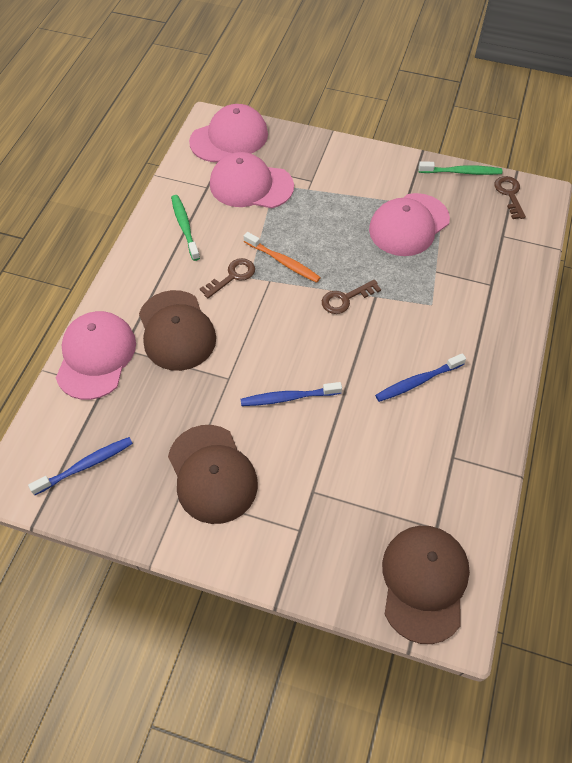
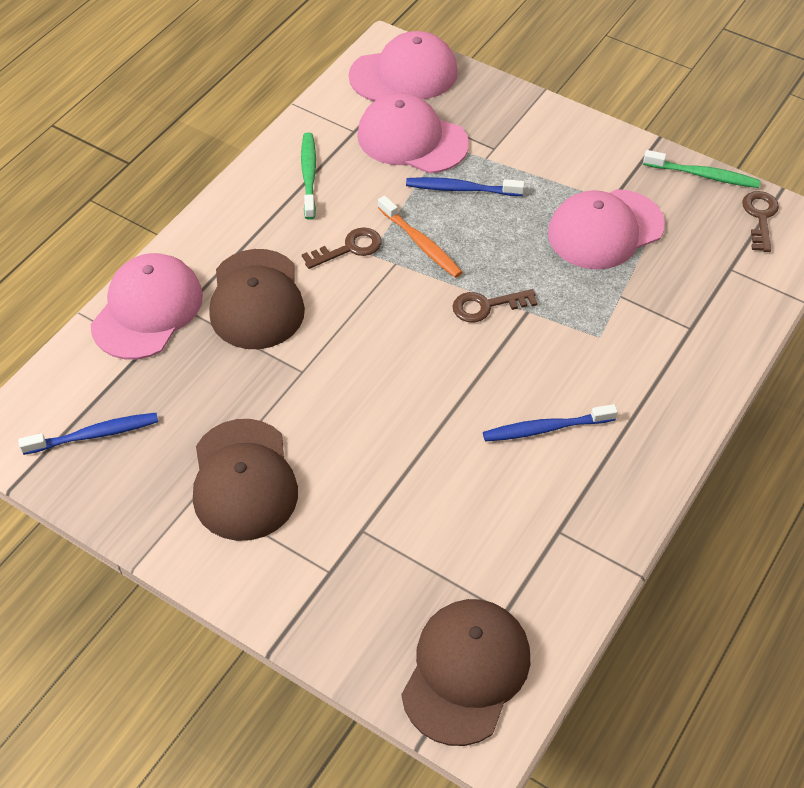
camera: 15 degrees right, 5 degrees down
(288, 398) = (369, 411): blue toothbrush -> blue toothbrush (461, 189)

